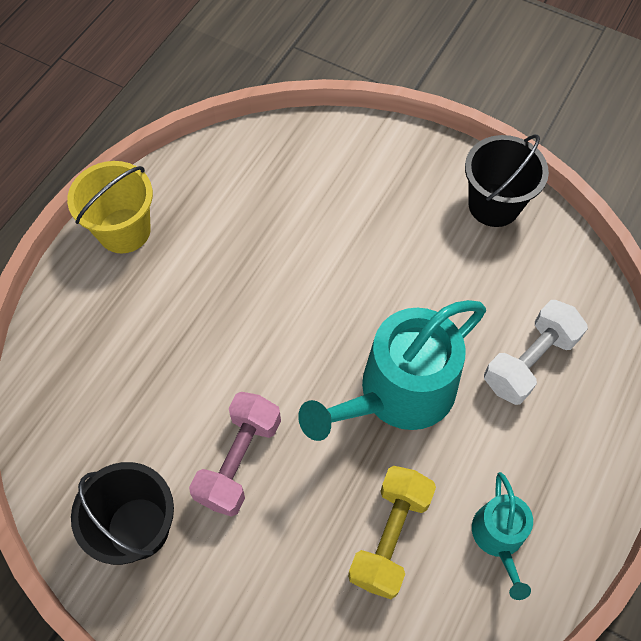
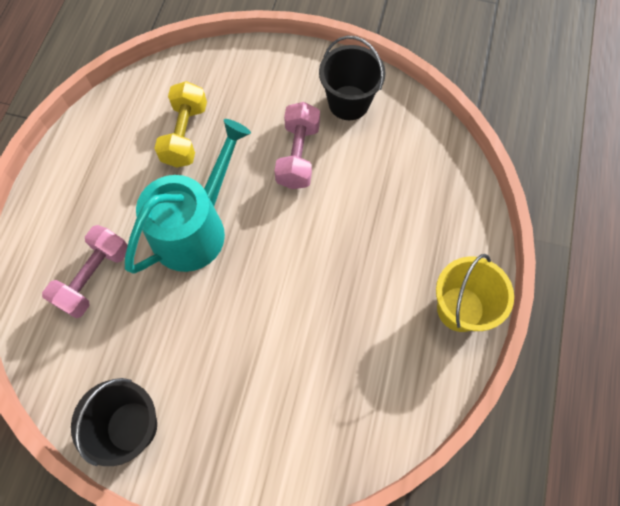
camera: 165 degrees right, 5 degrees up
(499, 538) = (112, 151): turquoise watering can -> none
(529, 361) = (94, 278): white dumbbell -> pink dumbbell

